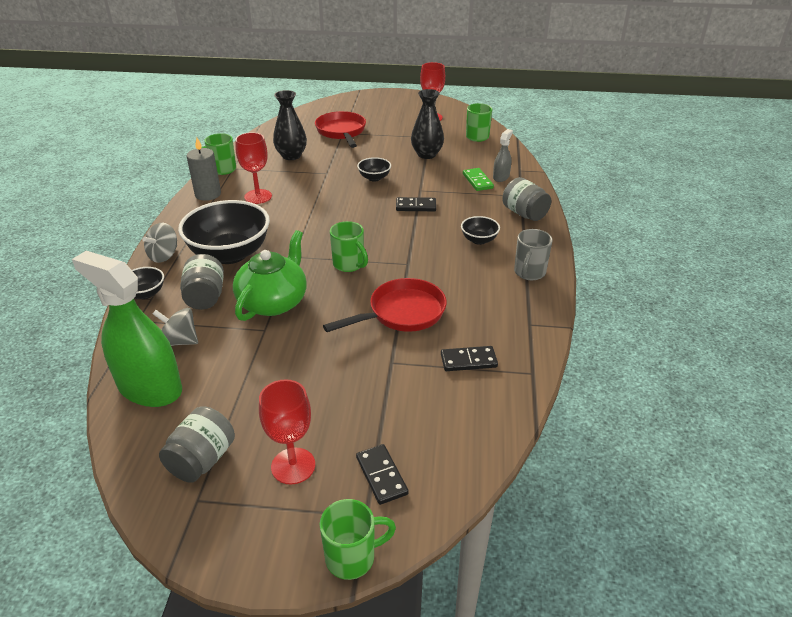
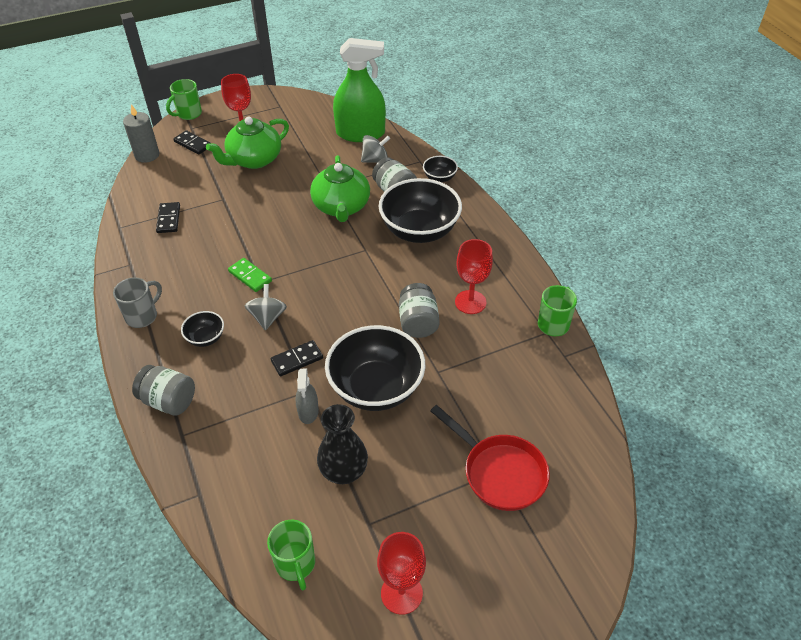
camera: 150 degrees right, 10 degrees up
(164, 255) = (468, 208): grey spinning top -> grey spinning top (268, 317)
(202, 460) = (293, 118): grey jar -> grey jar (418, 322)
(208, 194) = (521, 284): grey candle -> grey candle (147, 155)
(291, 156) = (508, 384): black vase -> none
(316, 405) = (254, 160): none -> green teapot
(349, 264) = (311, 260): green mug -> none
(374, 178) = (376, 388): black bowl -> black bowl, size x2.18
(402, 313) = (237, 235): red pan -> none
(468, 360) = (169, 219): black domino -> black domino turned 60 degrees counterclockwise
(477, 181) = (247, 440): green domino -> green domino (250, 276)
(501, 177) = (220, 464): grey spray bottle -> grey spray bottle (308, 411)
(529, 273) = (142, 316): grey mug -> grey mug turned 45 degrees clockwise

